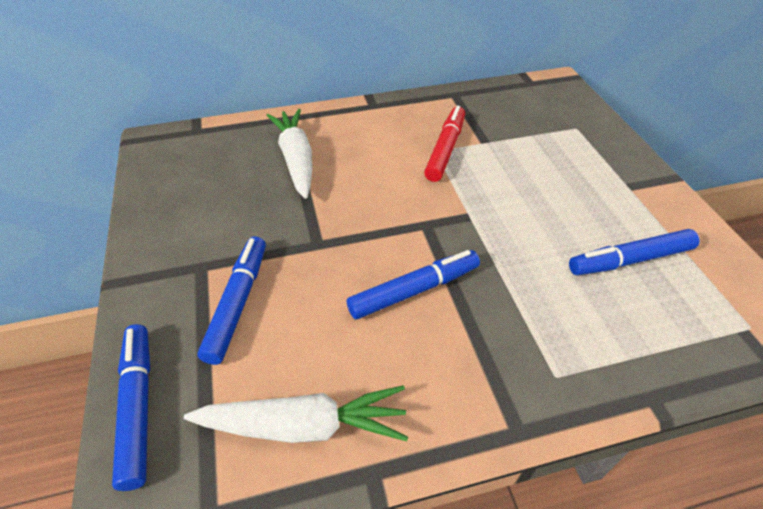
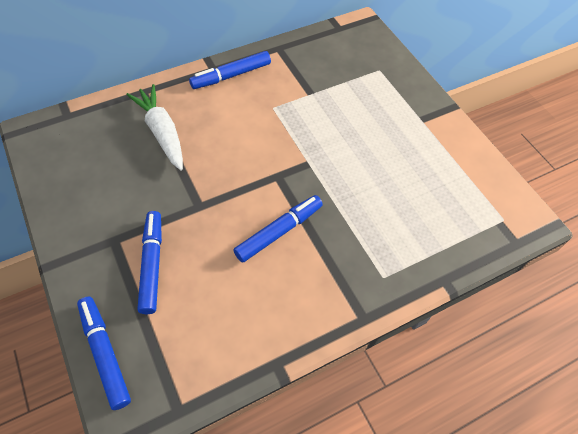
camera: 15 degrees left, 10 degrees up
(303, 425) = (224, 343): white carrot -> none
(445, 149) = (280, 105): red marker -> none
(630, 260) = (425, 182): blue marker -> blue marker (231, 75)

